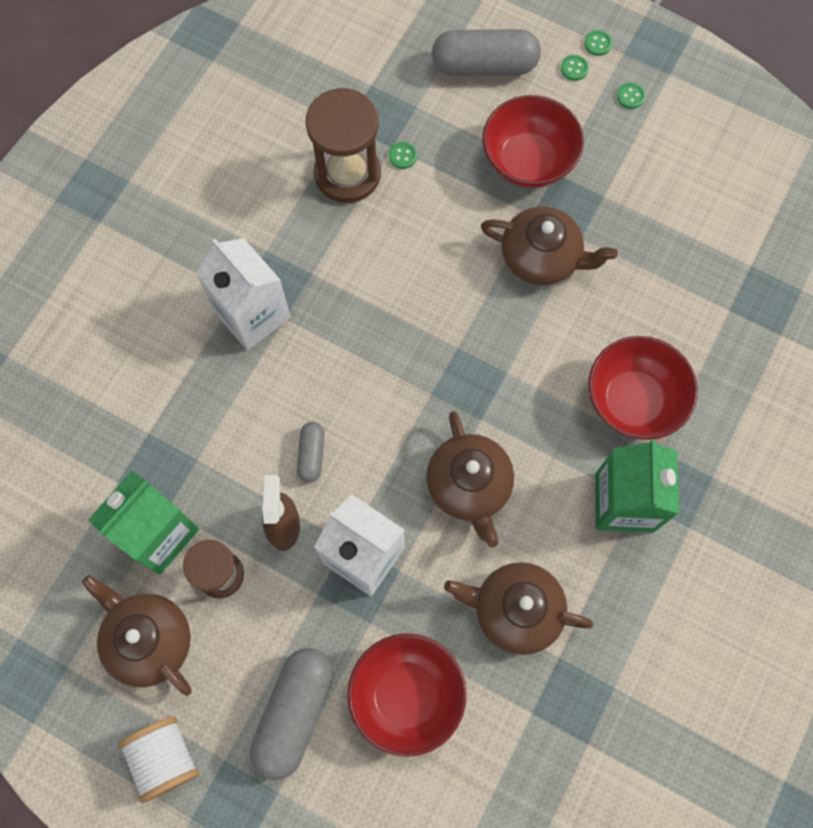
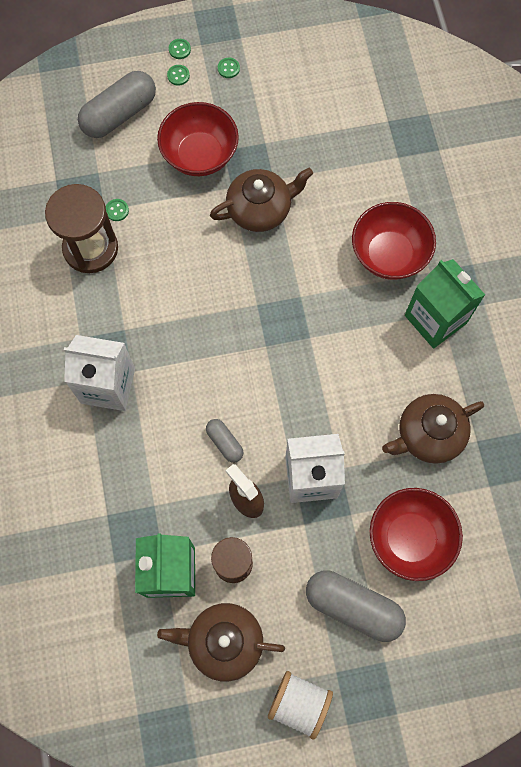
camera: 40 degrees left, 0 degrees up
(294, 713) = (353, 606): grey capsule -> grey capsule turned 45 degrees counterclockwise
(469, 486) = (337, 383): brown teapot -> none

